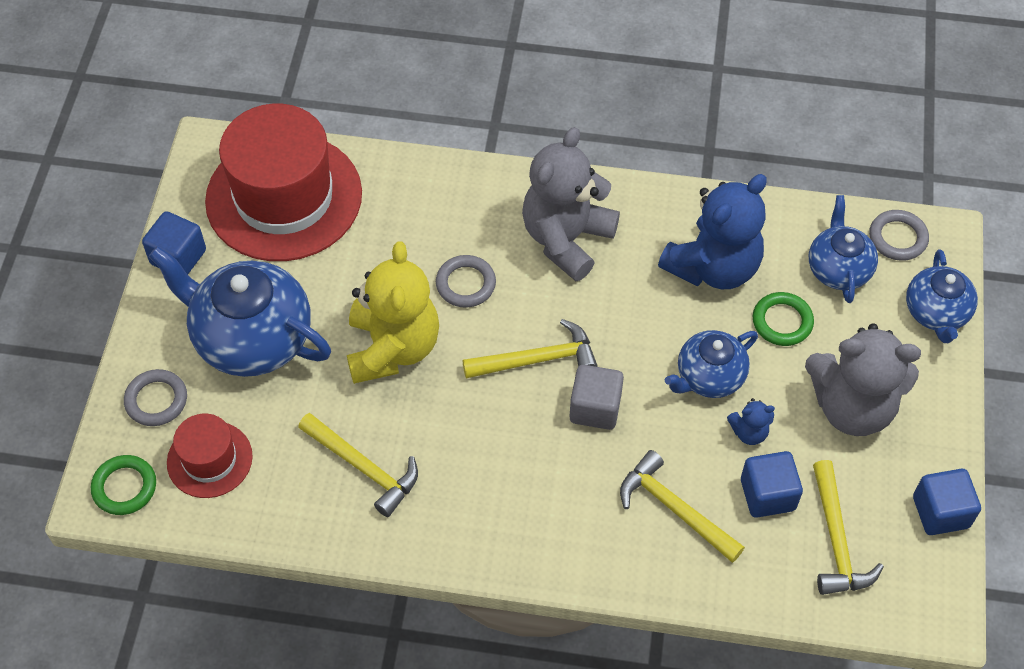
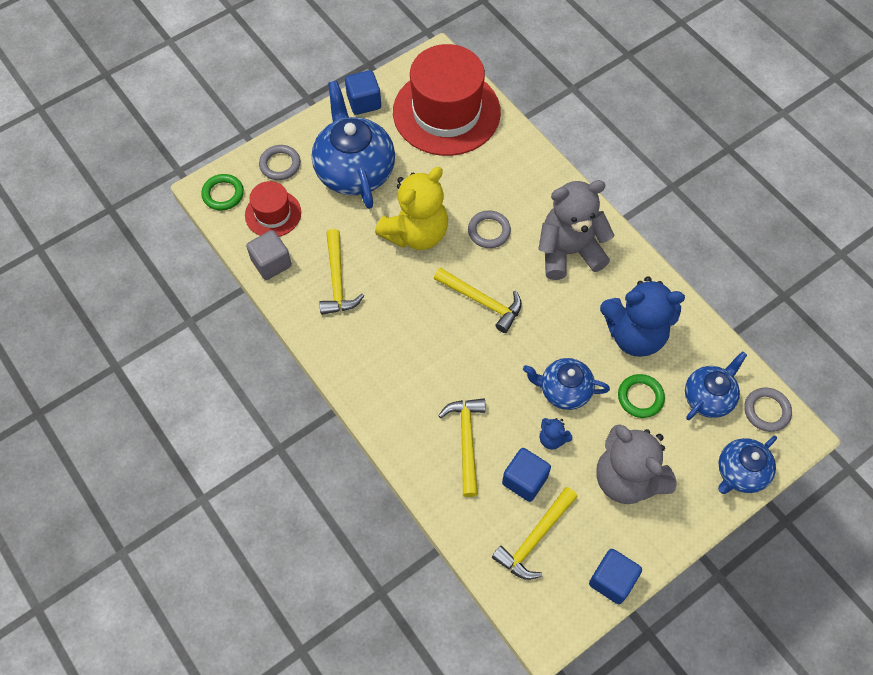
camera: 45 degrees right, 5 degrees up
(595, 408) = (484, 352): grey cube -> grey cube (271, 263)

